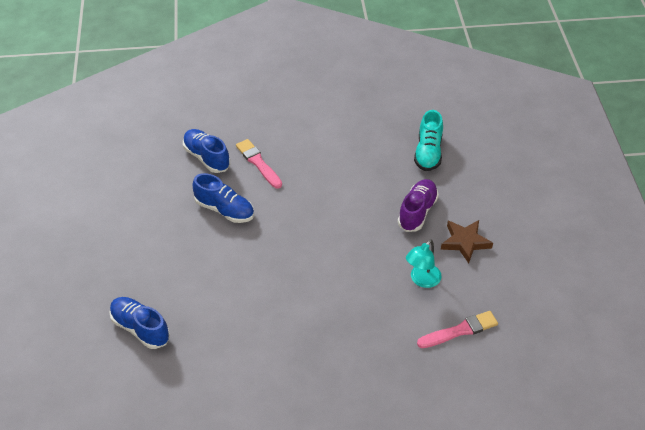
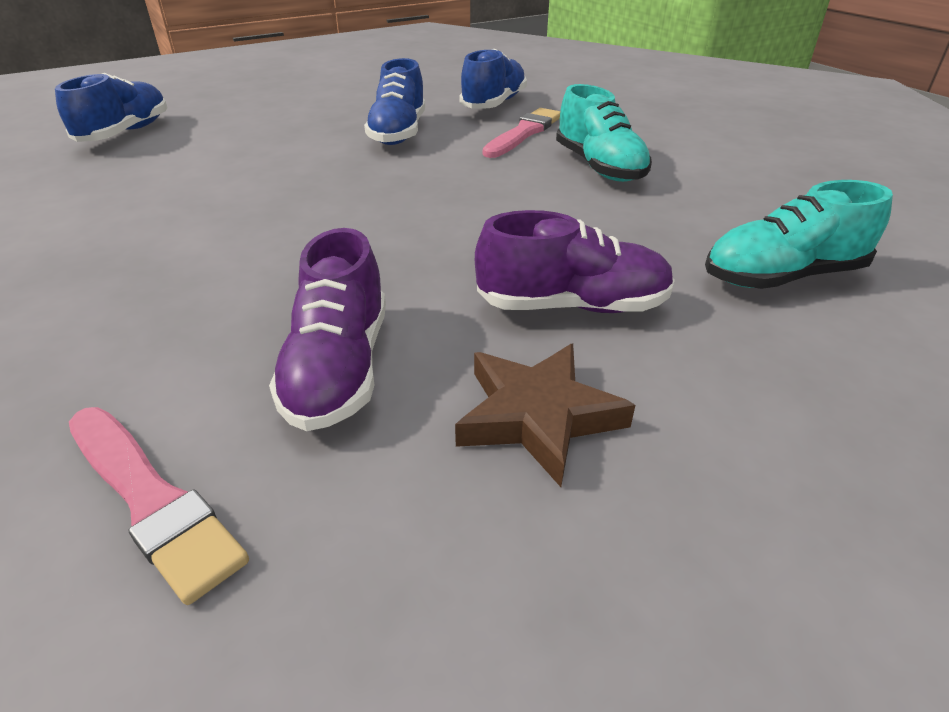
camera: 65 degrees right, 10 degrees down
(315, 155) = (599, 167): none -> turquoise shoe
(422, 280) = (339, 368): turquoise lamp -> purple shoe

